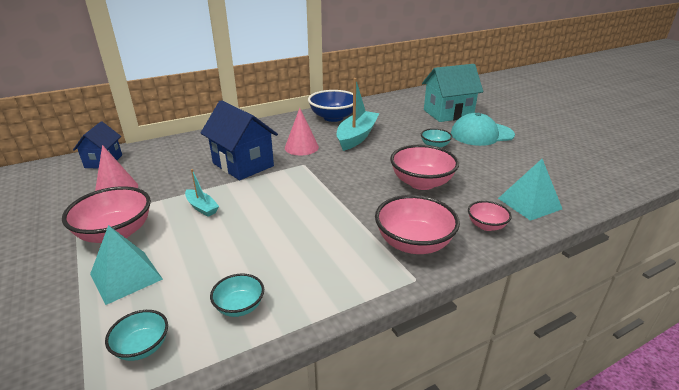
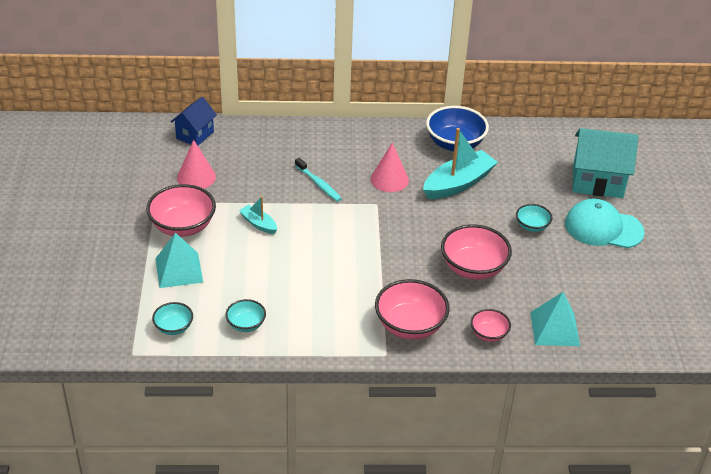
camera: 25 degrees right, 10 degrees up
(202, 207) = (258, 224): turquoise boat -> turquoise boat turned 150 degrees clockwise
(243, 164) = (319, 184): blue house -> turquoise toothbrush

